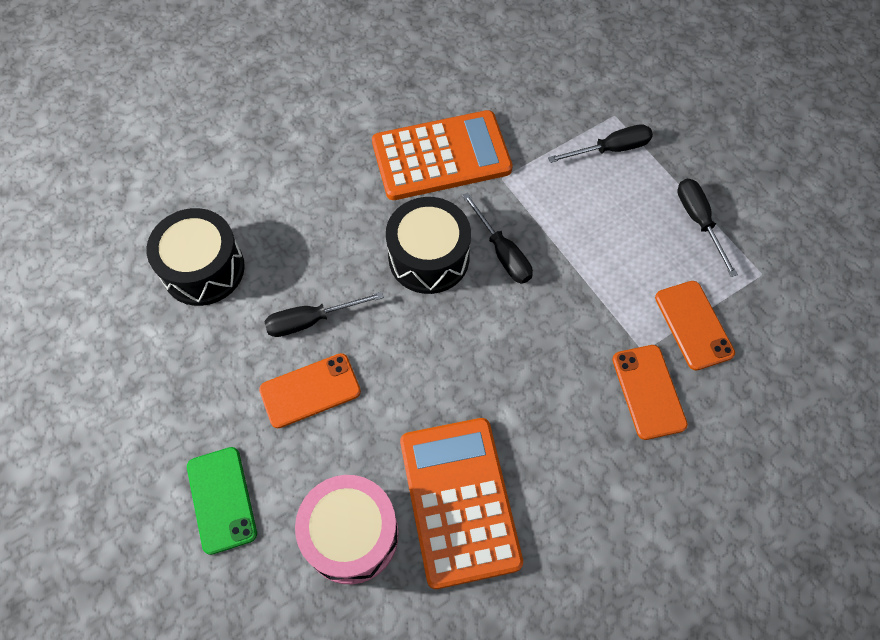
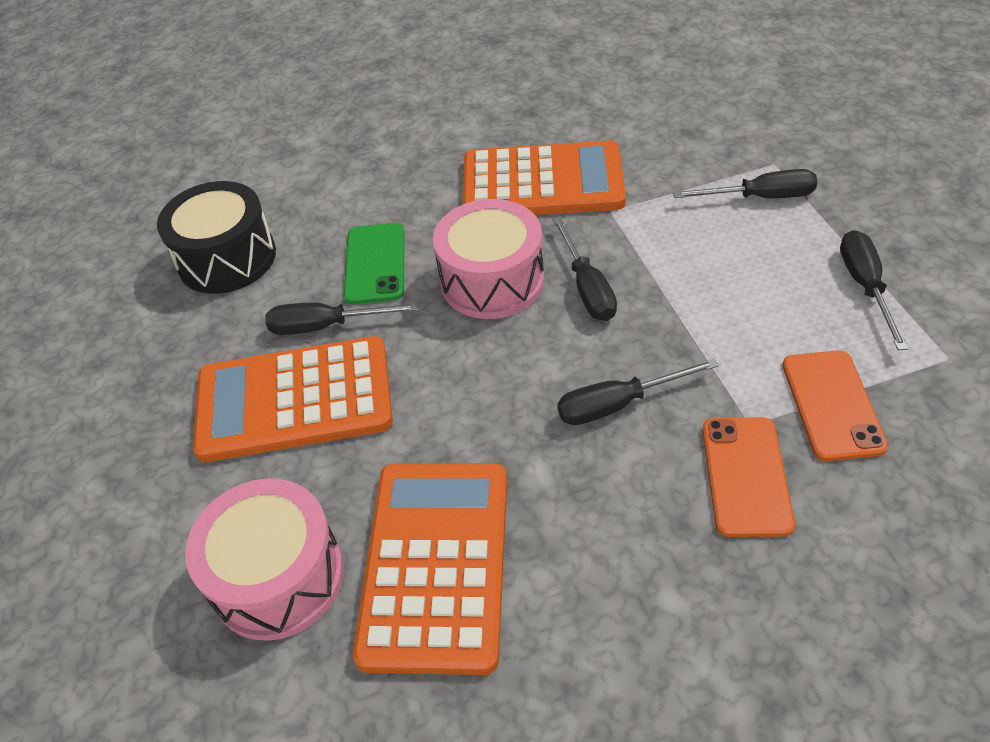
camera: 20 degrees right, 15 degrees down
(222, 500) = (138, 502): green phone -> green phone (375, 263)
(310, 390) = (294, 400): orange phone -> orange calculator
(429, 257) = (492, 280): black drum -> pink drum
(550, 350) = (618, 404): none -> black screwdriver

